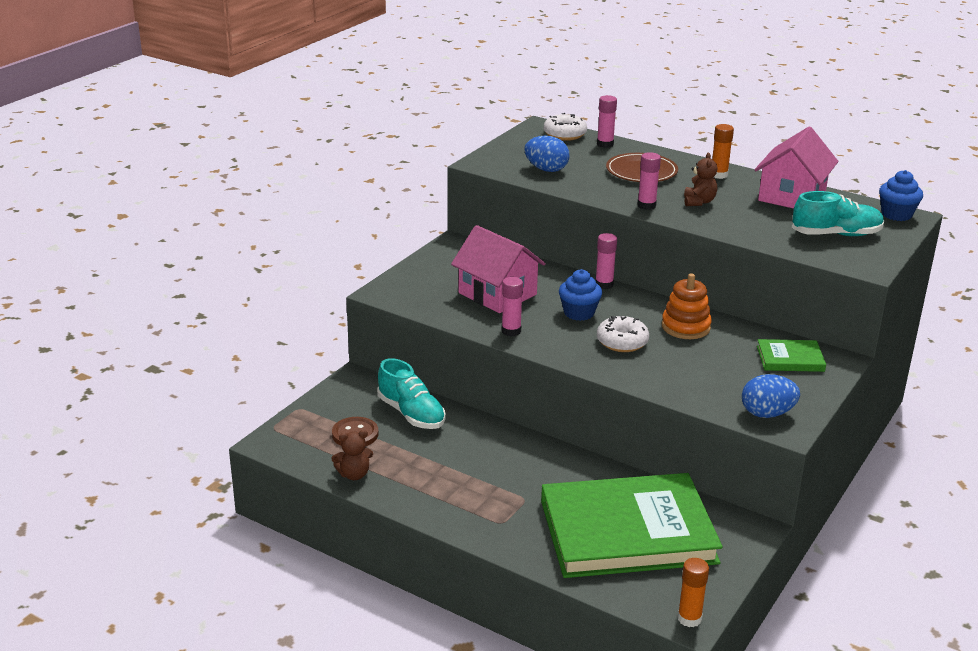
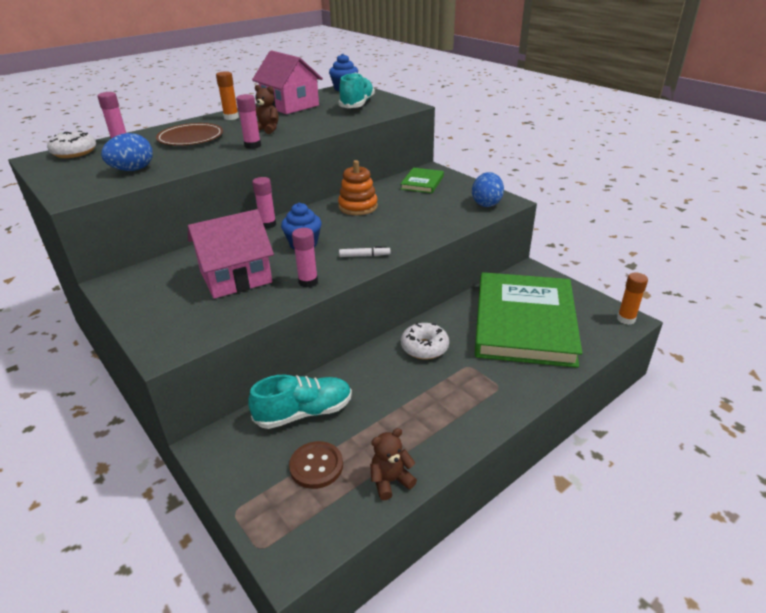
camera: 70 degrees left, 5 degrees up
(354, 474) = (390, 481): brown teddy bear -> brown teddy bear turned 120 degrees counterclockwise
(578, 351) = (364, 256): none -> white marker
(622, 342) = (362, 235): white donut -> white donut (424, 347)

